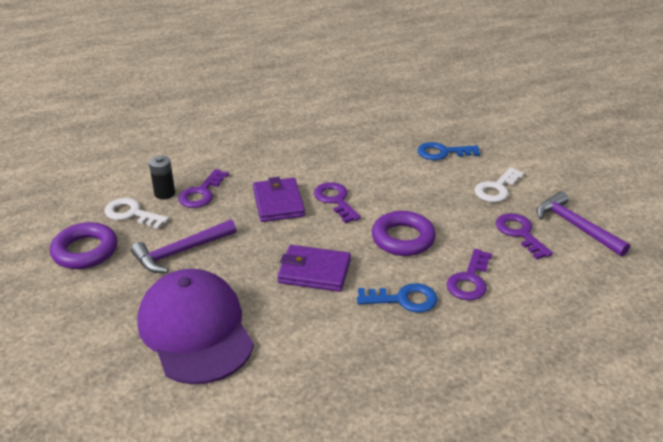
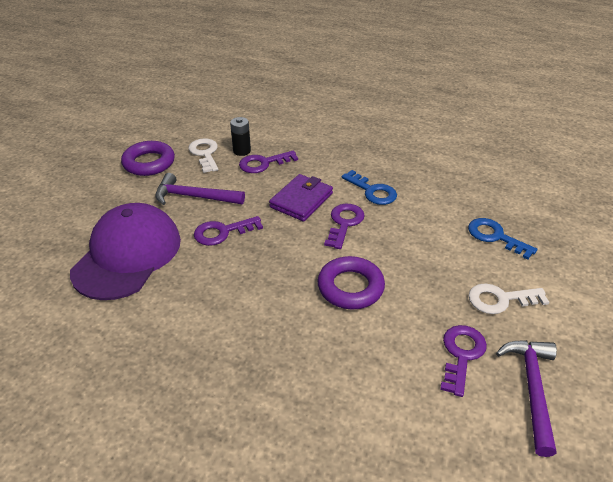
camera: 45 degrees right, 5 degrees up
(314, 271) = (250, 267): purple wallet -> none
(403, 299) = (278, 335): blue key -> blue key (372, 191)
(470, 280) = (353, 361): purple key -> purple key (222, 232)

